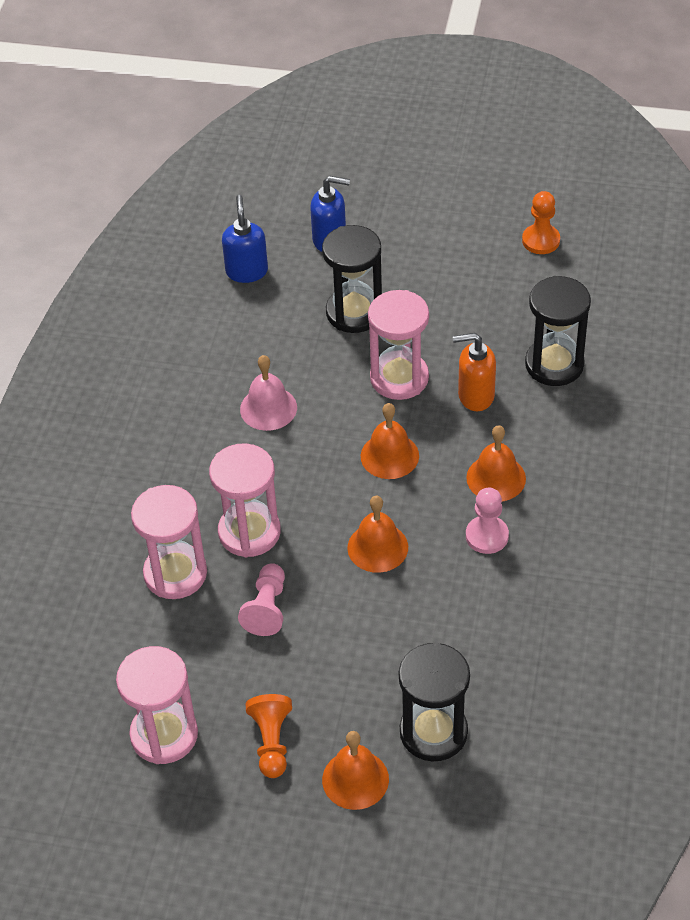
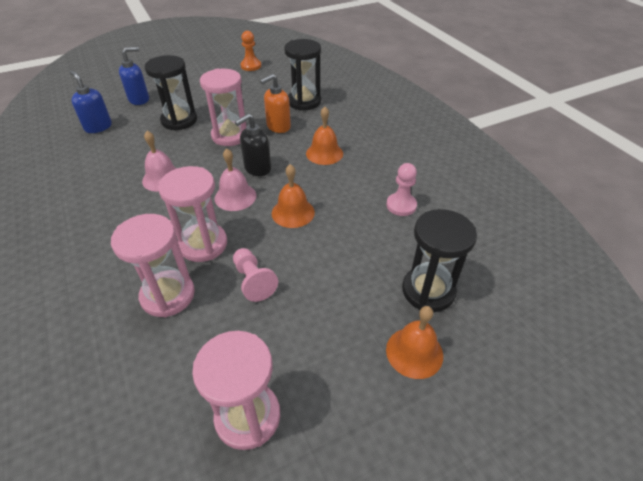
camera: 40 degrees left, 5 degrees down
(271, 742) = (334, 365): orange pawn -> none
(331, 485) = (235, 197): none -> pink bell
(389, 456) = (257, 169): orange bell -> black soap dispenser
(487, 536) = (347, 179): pink pawn -> pink pawn (401, 205)

